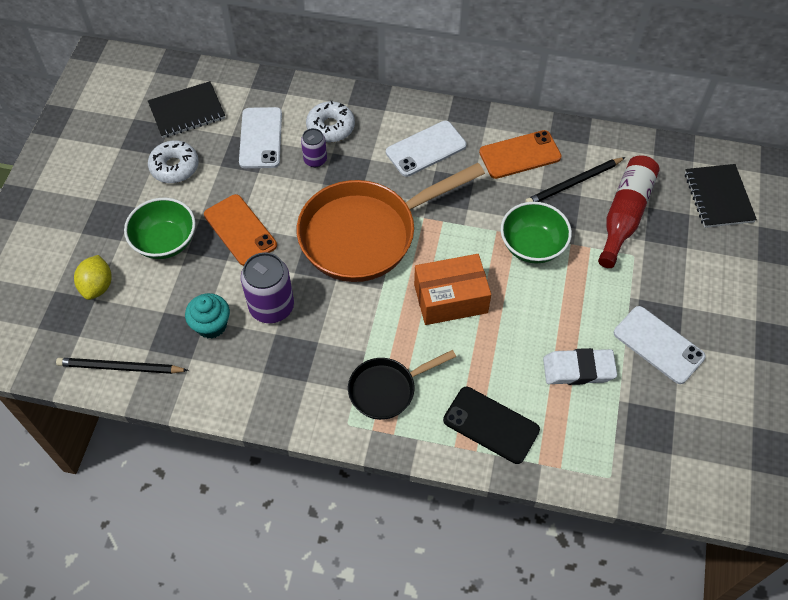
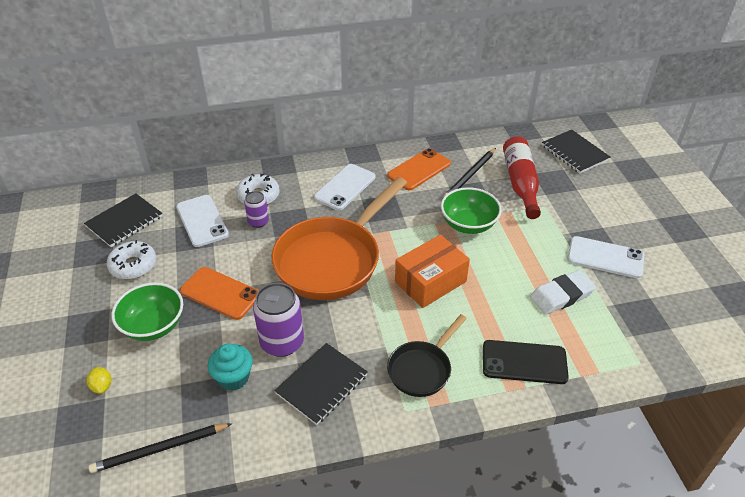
camera: 25 degrees left, 15 degrees down
(97, 286) = (102, 386): yellow lemon -> yellow lemon, size x0.63
(286, 365) = (322, 384): none -> black notebook

